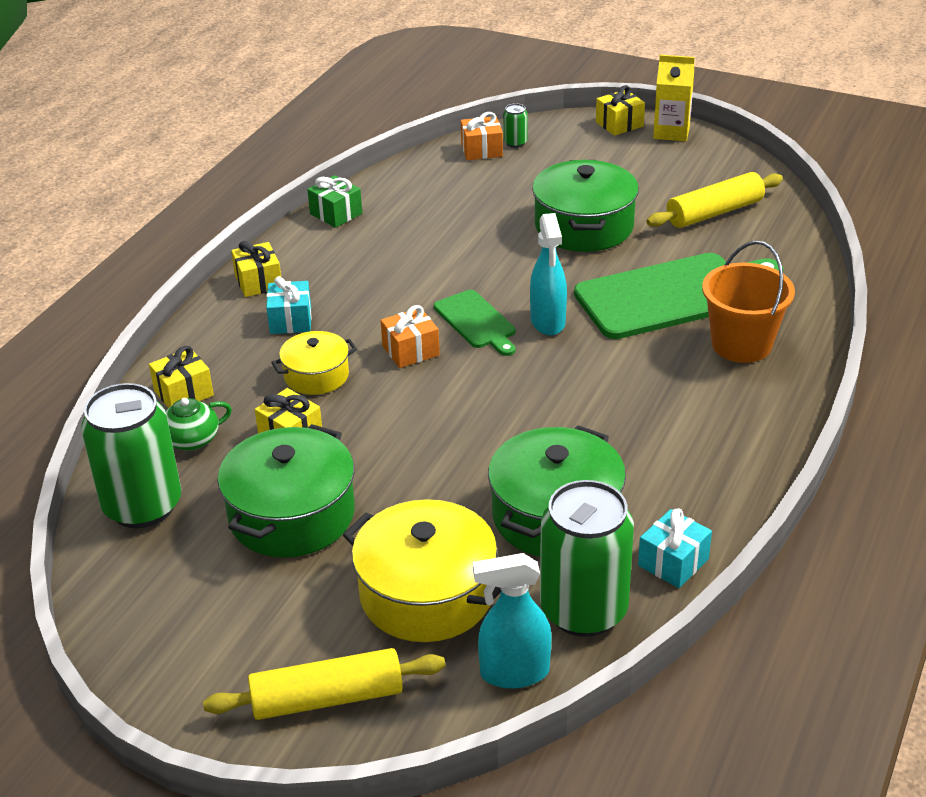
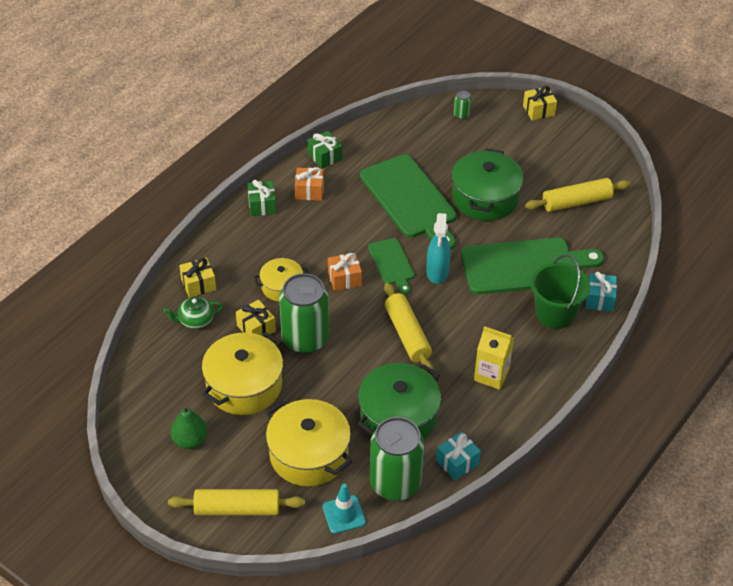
camera: 10 degrees right, 10 degrees up
(142, 506) = (159, 362): green can -> green can (305, 339)
(220, 609) = (190, 441): none -> green pear
(258, 282) = (262, 205): yellow gift -> green gift
(290, 320) = (275, 240): turquoise gift -> turquoise gift (599, 299)
(292, 515) = (244, 386): green pot -> yellow pot
(477, 244) = (410, 200): none -> green cutting board
(481, 150) = (436, 117): orange gift -> orange gift (309, 191)
(514, 673) = (344, 514): turquoise spray bottle -> turquoise traffic cone
(531, 405) = (407, 334): none -> yellow rolling pin
(671, 132) = (572, 124): yellow carton -> yellow carton (491, 375)
(741, 344) = (555, 314): orange bucket -> green bucket

